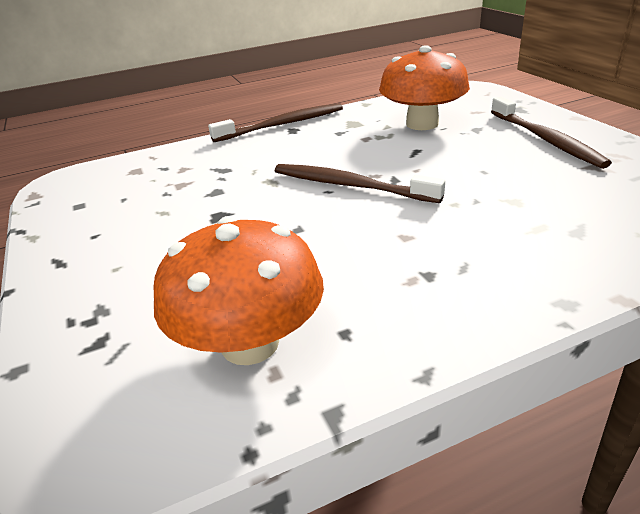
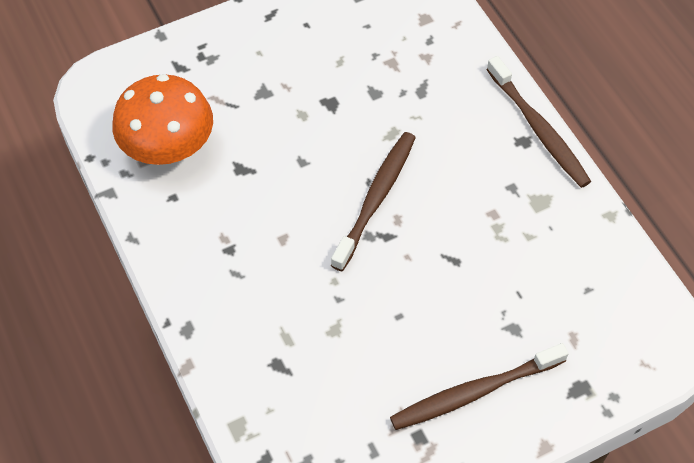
camera: 85 degrees right, 25 degrees up
(422, 124) = (531, 272): orange mushroom -> none

